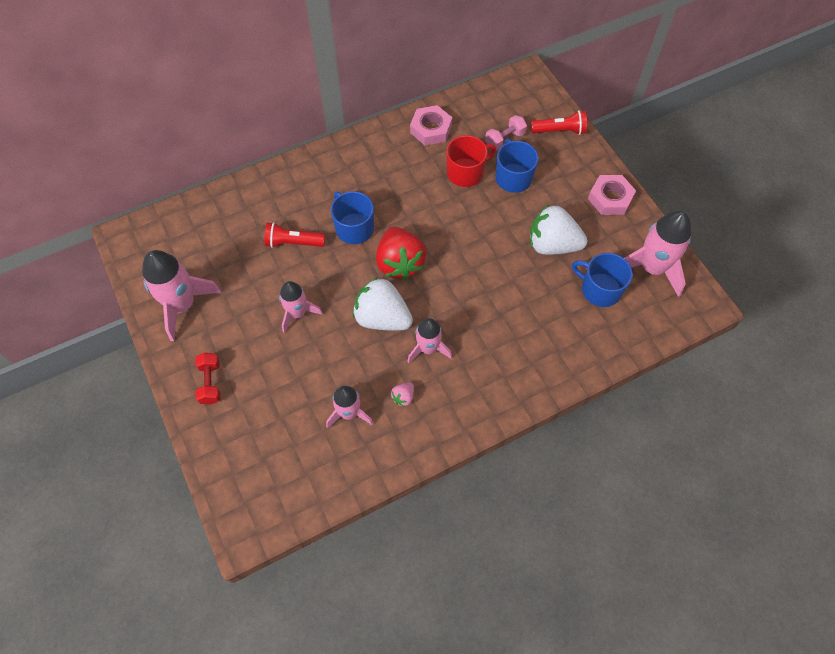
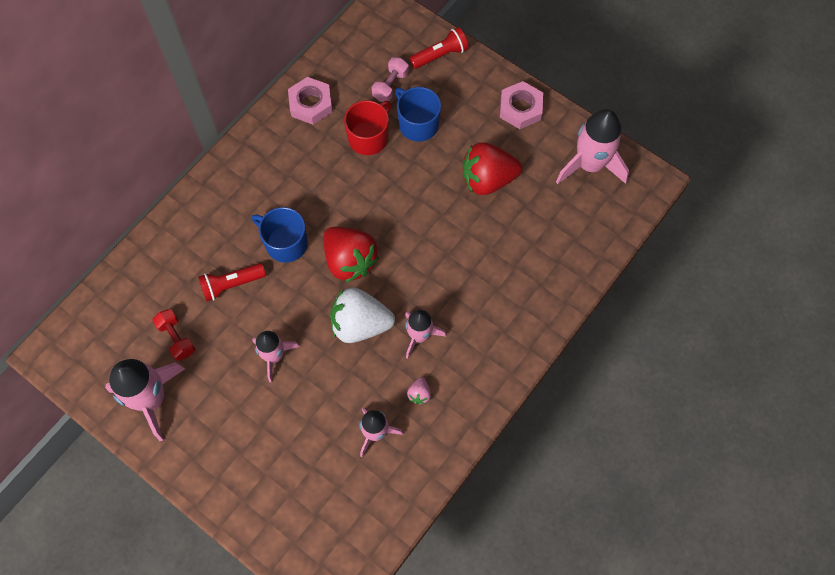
camera: 25 degrees left, 5 degrees up
(210, 383) = (224, 465): red dumbbell -> red dumbbell (176, 338)
(552, 245) = (487, 179): white strawberry -> red strawberry
(600, 289) = (552, 206): blue mug -> none

